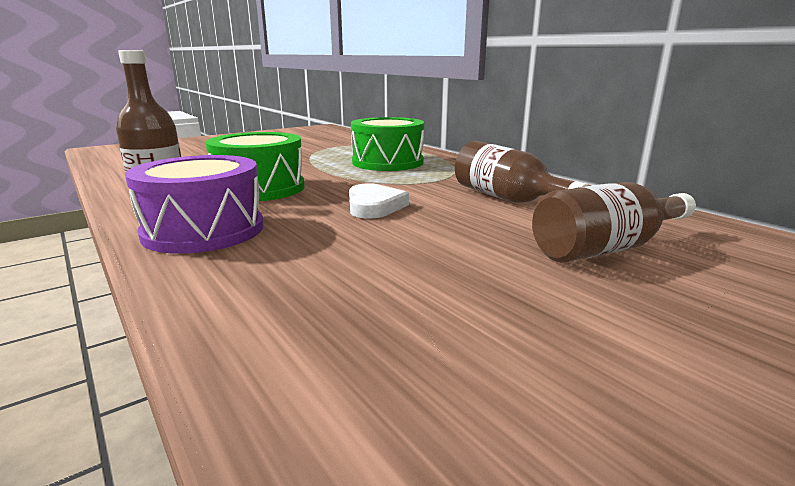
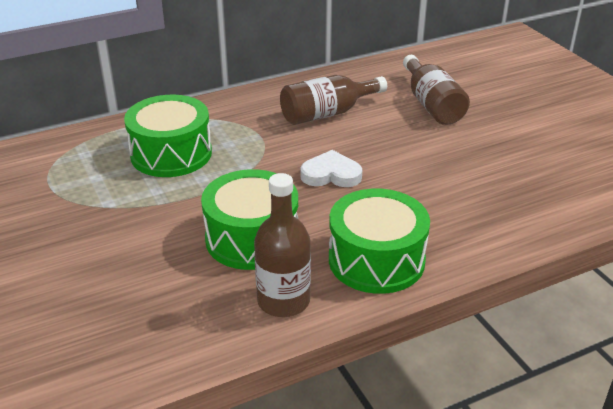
camera: 80 degrees left, 15 degrees up
(204, 230) = (376, 260): purple drum -> green drum

